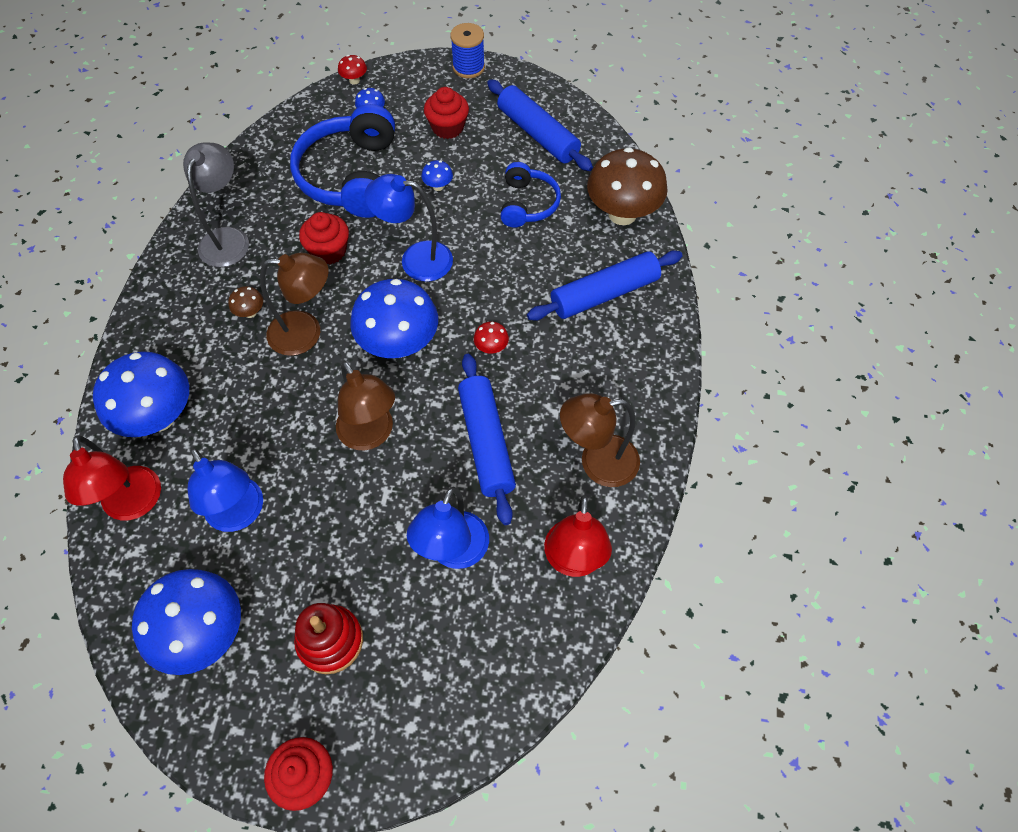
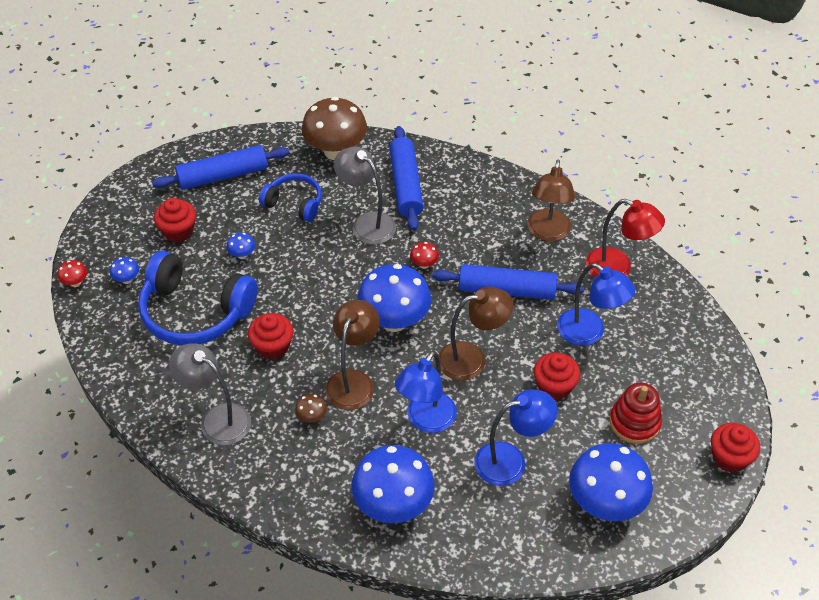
camera: 70 degrees left, 10 degrees down
(134, 505) = (474, 536): red lamp -> none
(358, 533) = (554, 386): none -> red cupcake
(416, 259) = (313, 289): blue lamp -> blue lamp (426, 420)
(468, 67) = (114, 198): blue spool -> none
(529, 276) = (367, 223): none -> grey lamp

